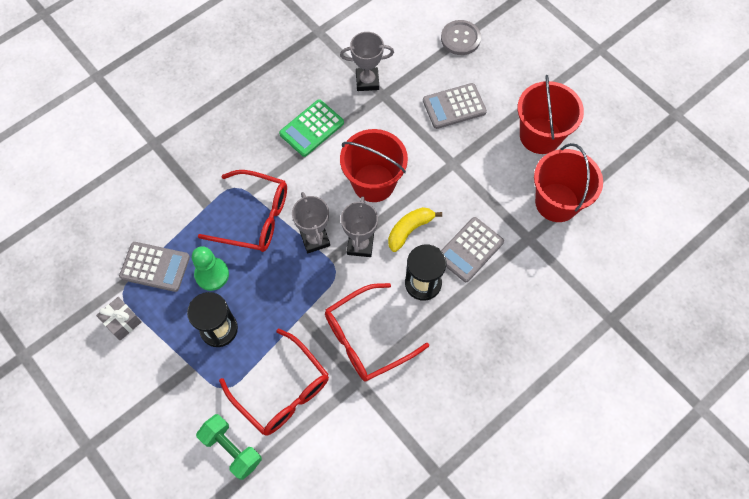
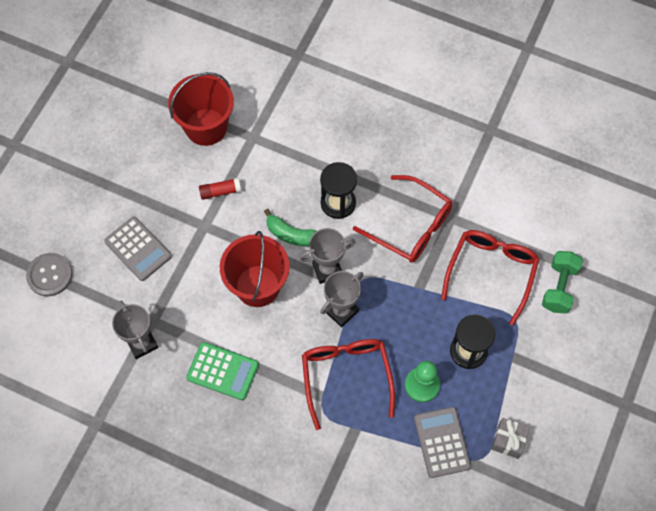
camera: 115 degrees left, 0 degrees up
(409, 230) = (292, 234): yellow banana -> green banana
(470, 249) = (287, 178): grey calculator -> none
(481, 188) = (220, 191): none -> red glue stick
(540, 135) = (139, 163): red bucket -> none

